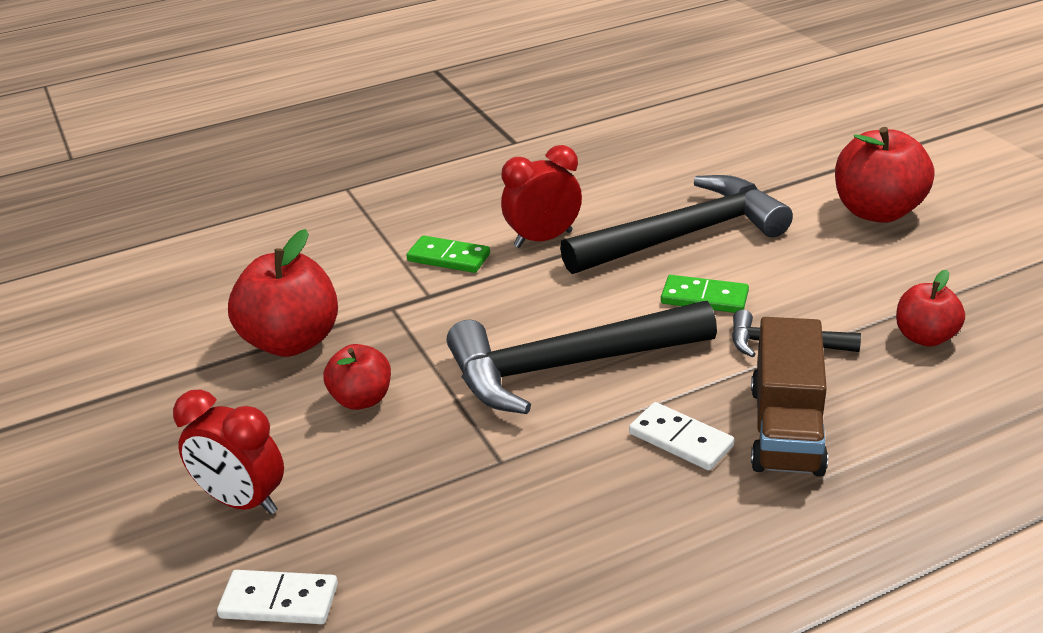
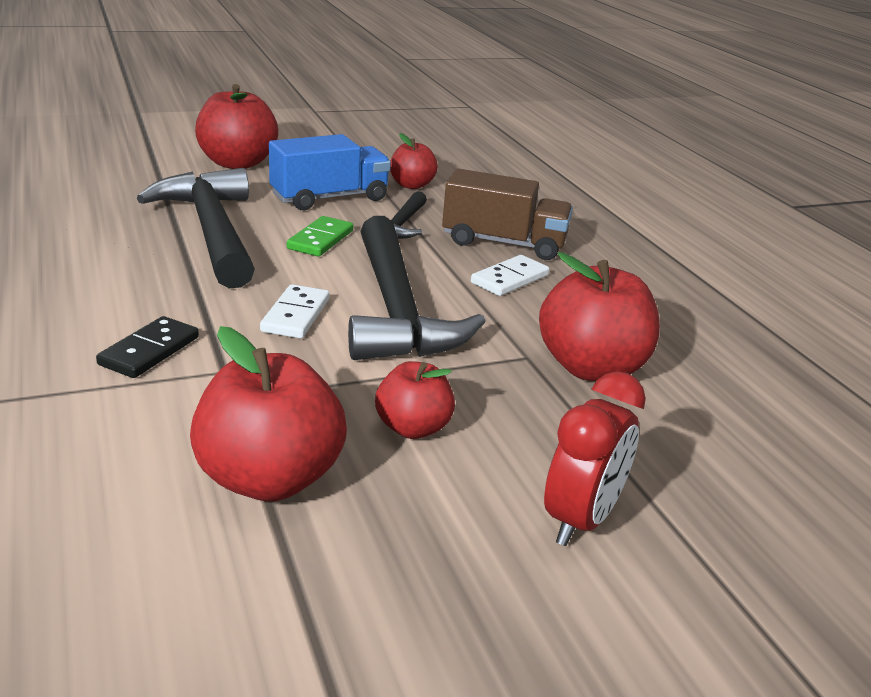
camera: 90 degrees left, 5 degrees down
(279, 601) = (722, 492): white domino -> white domino (295, 315)
(448, 258) = (149, 351): green domino -> black domino
(490, 510) = (591, 368): none -> red apple
(543, 239) = (158, 293): red clock -> none
(826, 285) = (329, 198): none -> blue truck

